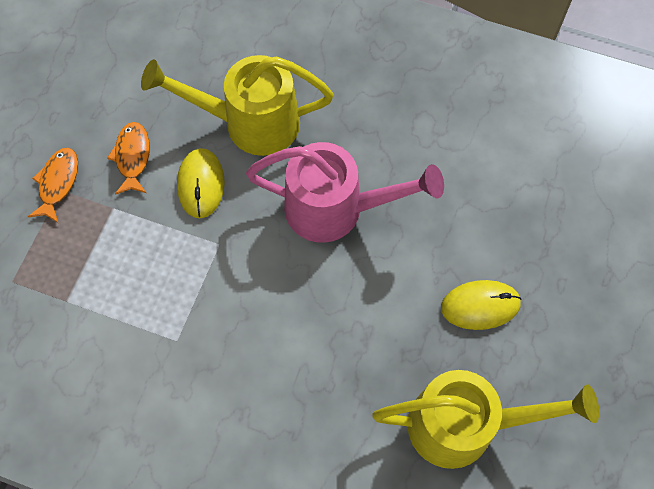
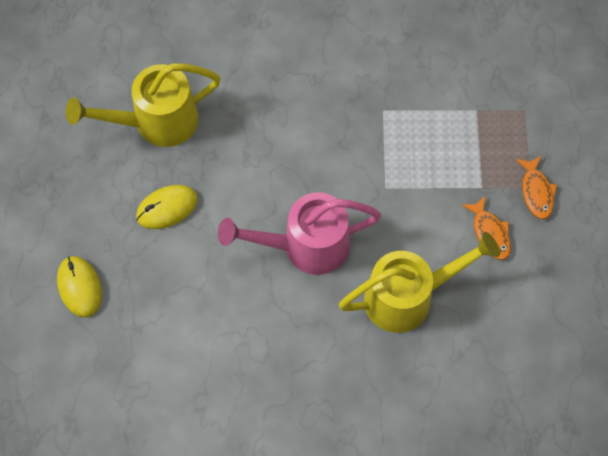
camera: 160 degrees right, 0 degrees up
(201, 184) = (423, 229): yellow mouse -> yellow mouse (79, 287)

